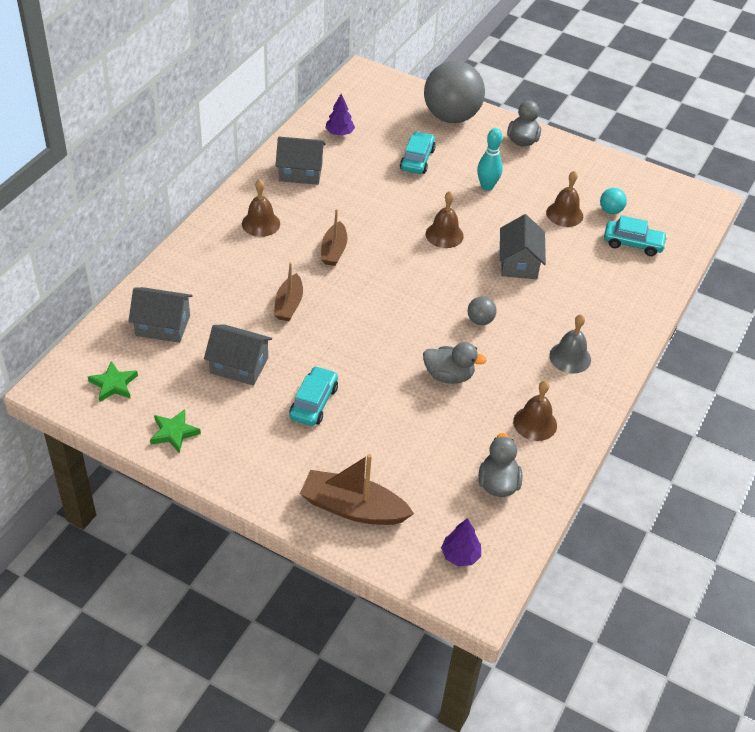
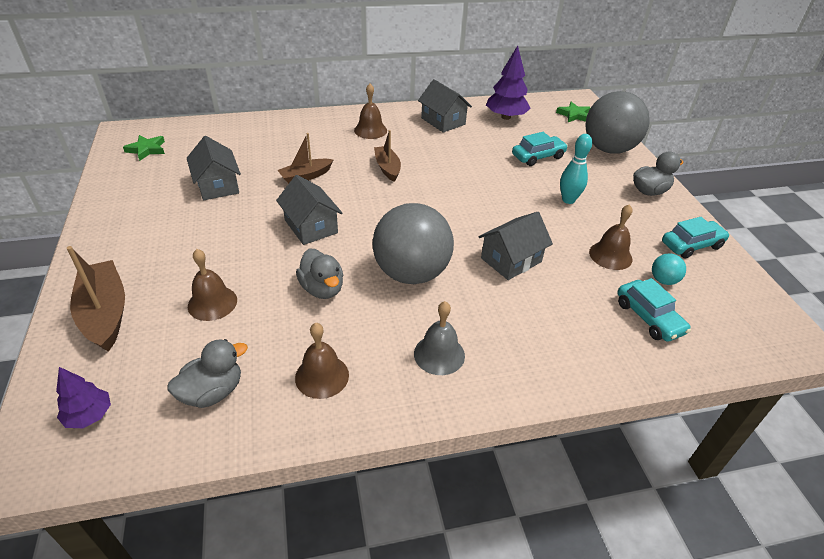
camera: 50 degrees right, 5 degrees down
(163, 325) = (223, 141): grey house -> grey house (311, 226)
(174, 433) = (120, 191): green star -> green star (574, 115)
(313, 402) = (213, 235): turquoise car -> turquoise car (691, 245)
(334, 250) = (387, 168): brown boat -> brown boat turned 105 degrees clockwise
(339, 133) = (506, 117): purple tree -> purple tree, size x1.67
(444, 235) = (481, 206): brown bell -> brown bell (212, 303)
(480, 320) = (411, 273): grey ball -> grey ball, size x2.47

